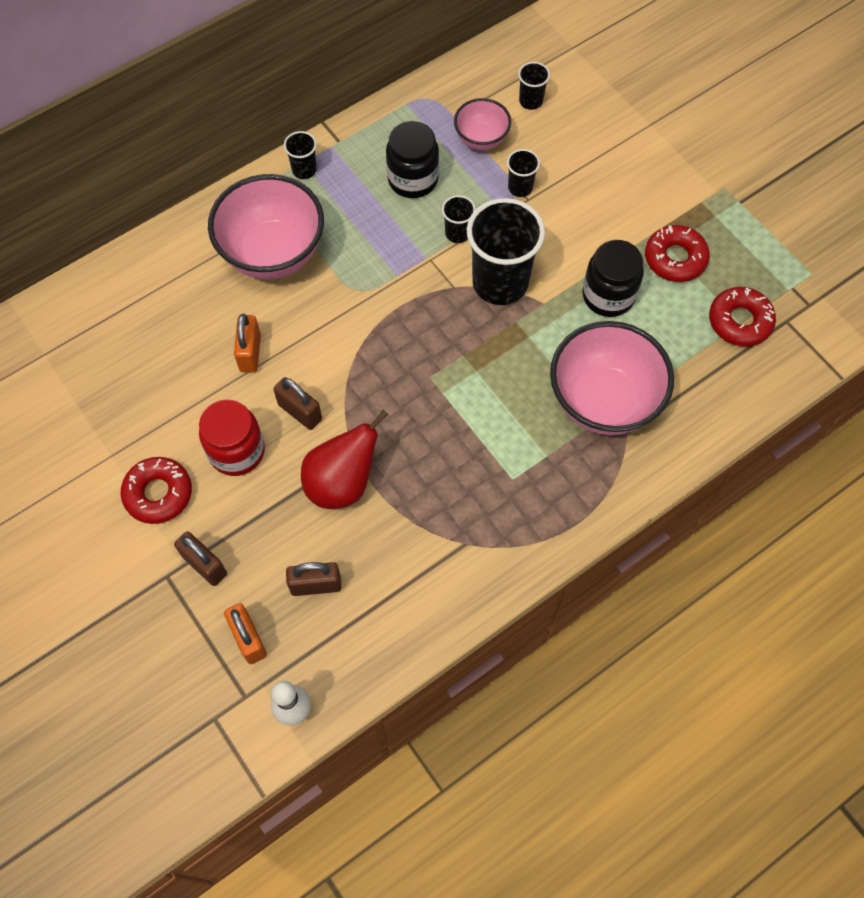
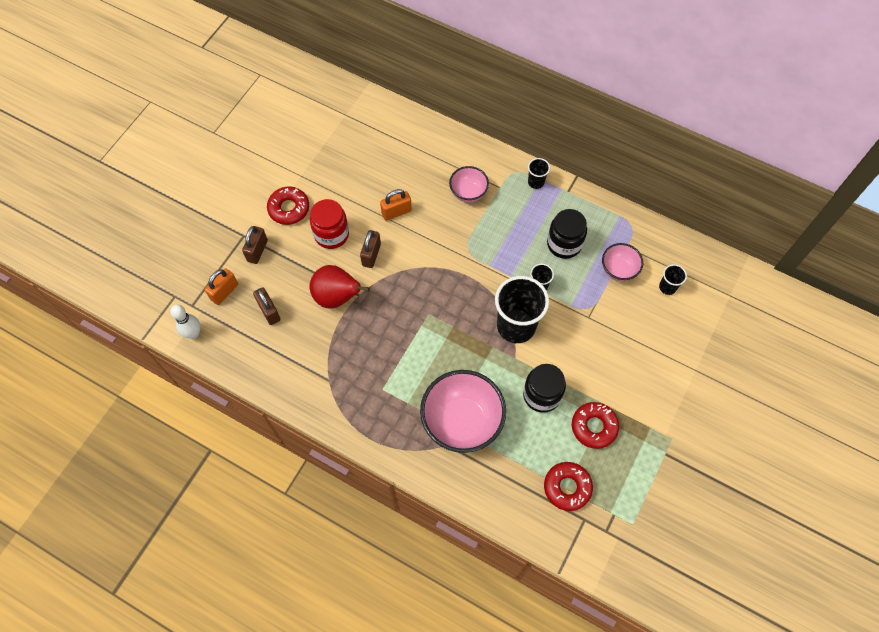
camera: 65 degrees right, 0 degrees up
(273, 253) = (468, 193): pink bowl -> pink bowl, size x0.53
(520, 187) = (594, 308): black cup -> none

